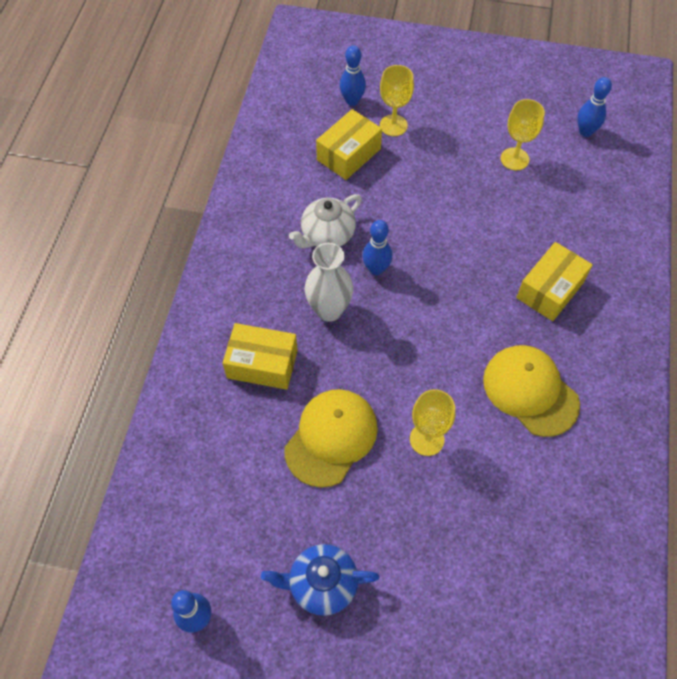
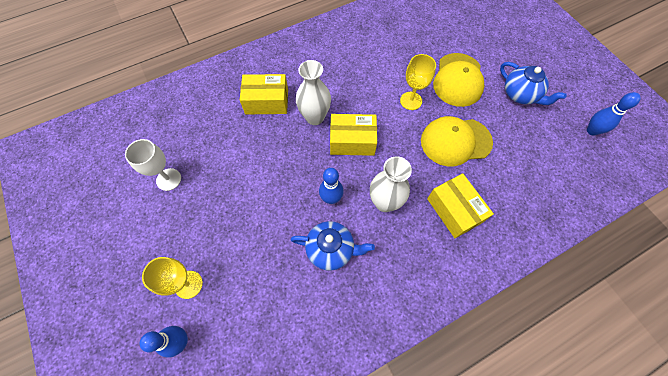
camera: 130 degrees left, 5 degrees up
(327, 235) = (331, 249): white teapot -> blue teapot
(349, 154) = (244, 295): yellow box -> yellow box (352, 141)
(488, 321) = (314, 117): none -> white vase
(514, 159) = (168, 179): yellow goblet -> white goblet
(530, 391) = (340, 76): yellow cap -> yellow cap (458, 80)
(585, 131) = (111, 153): blue bowling pin -> none

